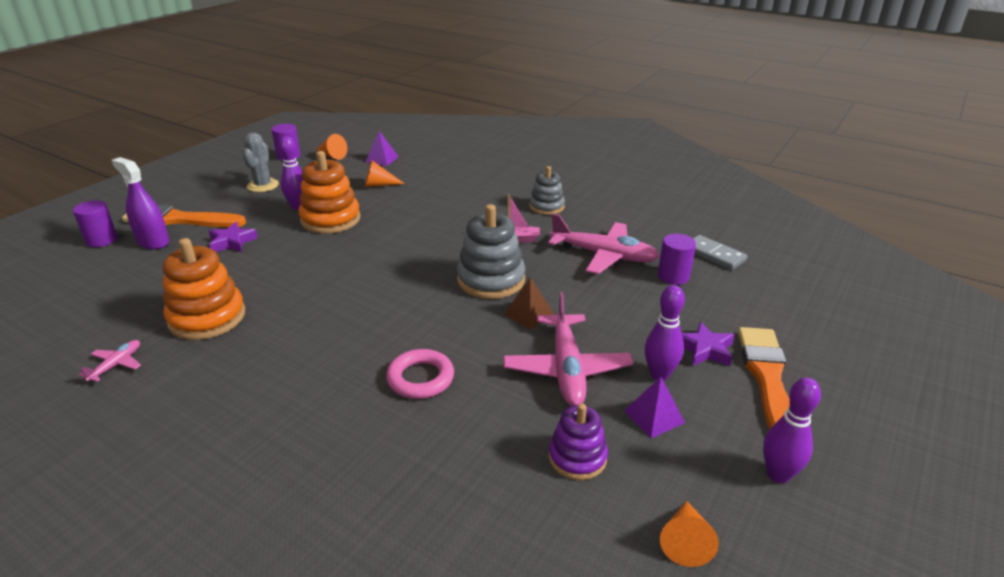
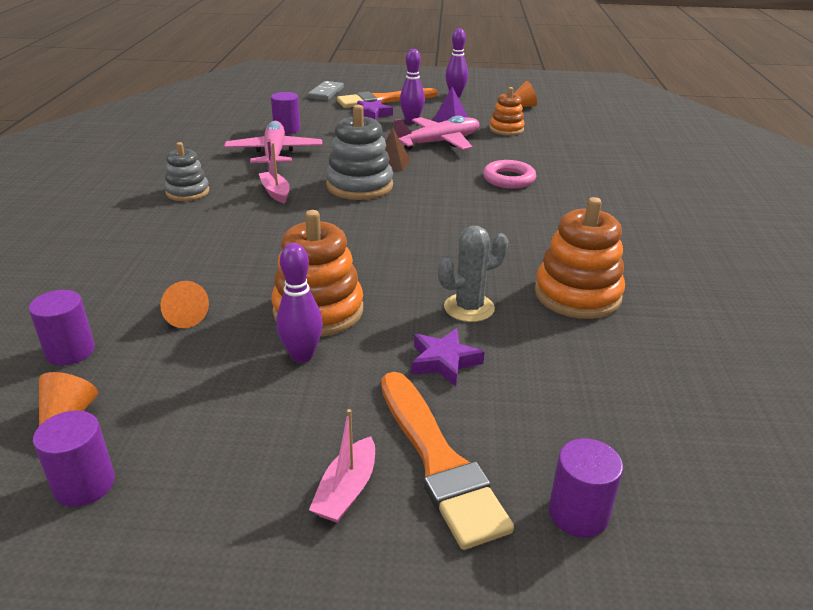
camera: 120 degrees left, 0 degrees up
(116, 365) = (688, 306): pink plane -> none
(153, 242) = (518, 442): purple spray bottle -> none
(202, 197) = (346, 490): none -> pink boat
(263, 185) = (250, 438): grey cactus -> grey cactus (469, 308)
(382, 159) = (70, 351): purple pyramid -> purple cylinder
(577, 457) = (506, 129): purple stacking toy -> orange stacking toy
(714, 255) = (240, 121): grey domino -> grey domino (326, 93)

